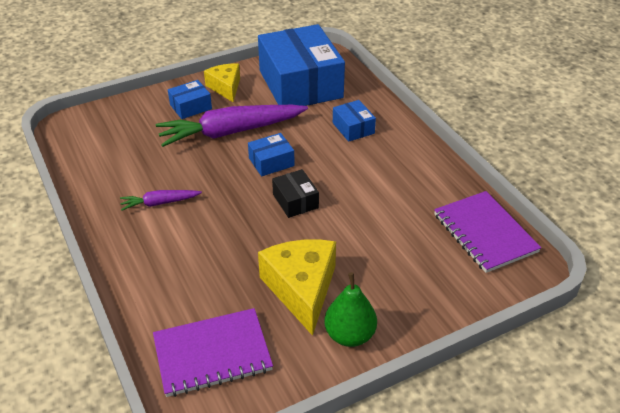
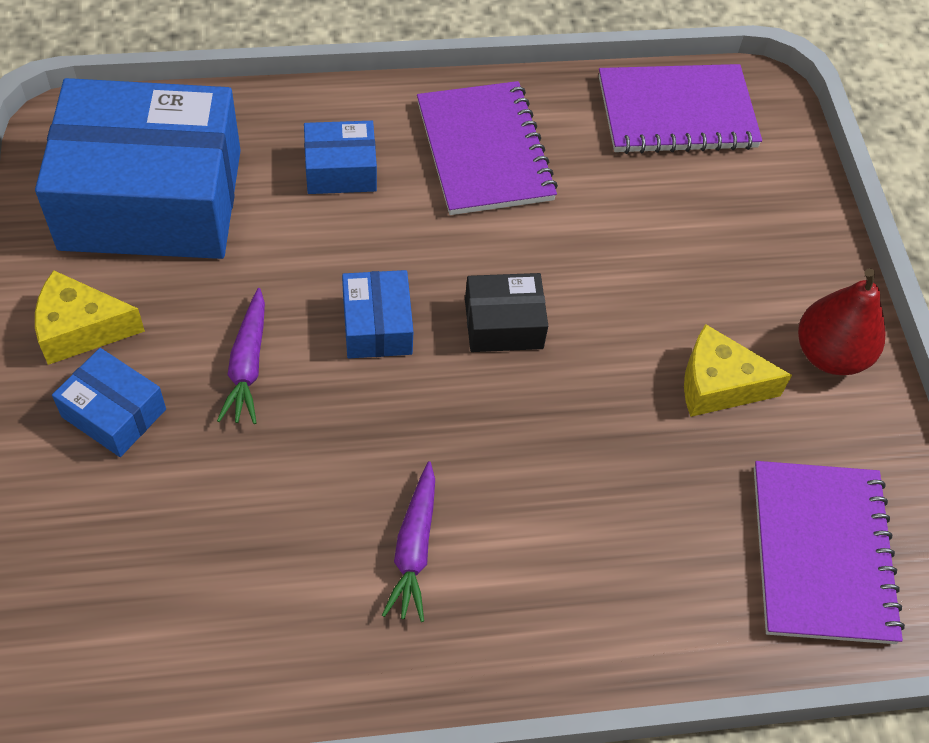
camera: 75 degrees left, 15 degrees up
(190, 107) = (114, 413): blue box -> blue box turned 45 degrees counterclockwise
(230, 132) = (247, 365): purple carrot -> purple carrot, size x0.48
(301, 289) = (718, 385): yellow cheese -> yellow cheese, size x0.62
(350, 335) = (829, 354): green pear -> red pear
(399, 169) = (484, 151): none -> purple notebook

